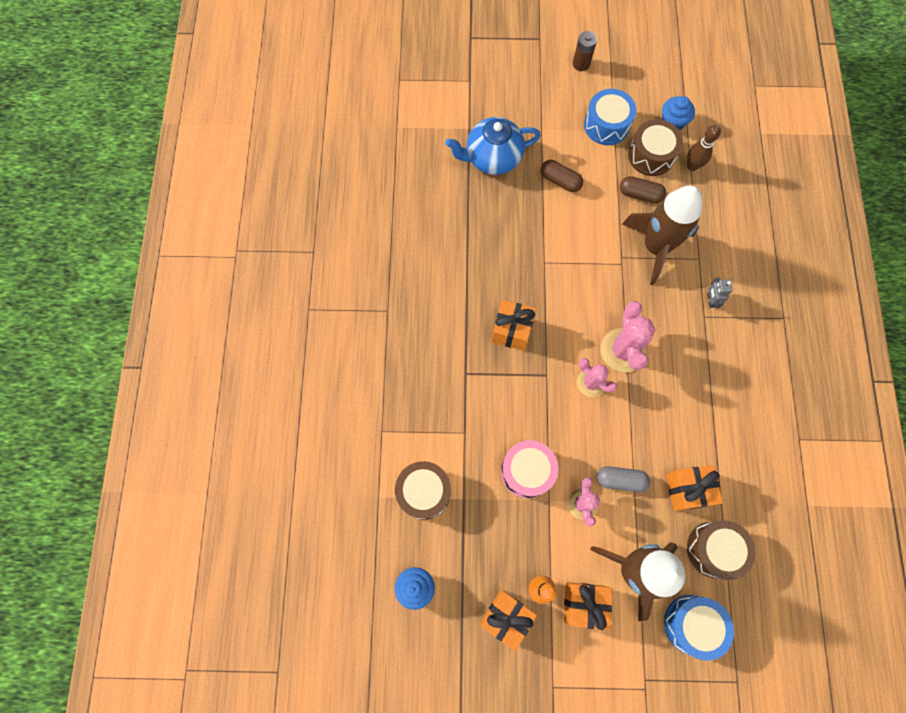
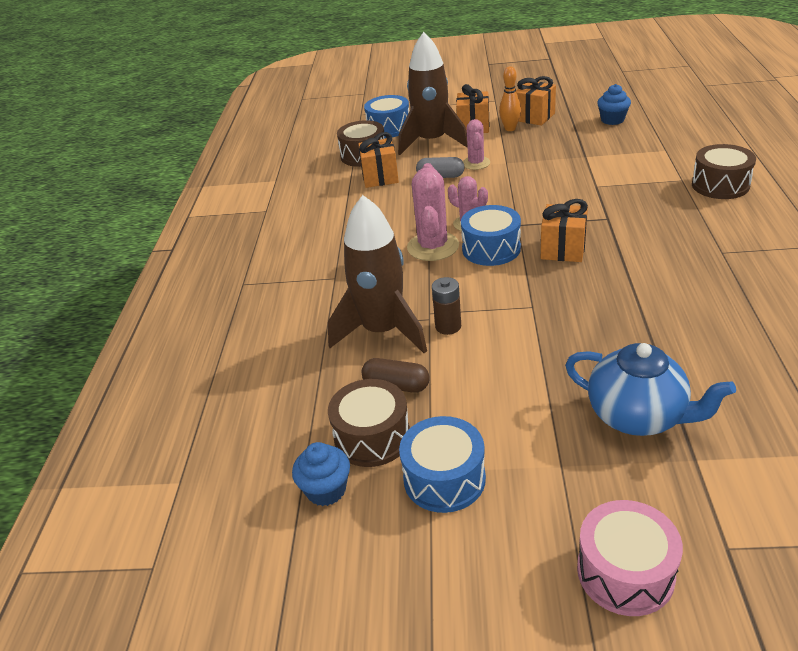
camera: 175 degrees left, 35 degrees down
(424, 492) = (623, 155): brown drum -> brown drum (720, 185)
(492, 158) = (638, 416): blue teapot -> blue teapot turned 45 degrees clockwise
(527, 471) = (529, 173): pink drum -> pink drum (625, 572)
(560, 181) = (520, 394): brown capsule -> none
(572, 340) = (491, 249): none -> blue drum
(581, 64) = (495, 596): brown battery -> brown battery (448, 326)
(692, 166) = (309, 427): brown bowling pin -> none
(710, 300) = (324, 290): grey robot -> none

